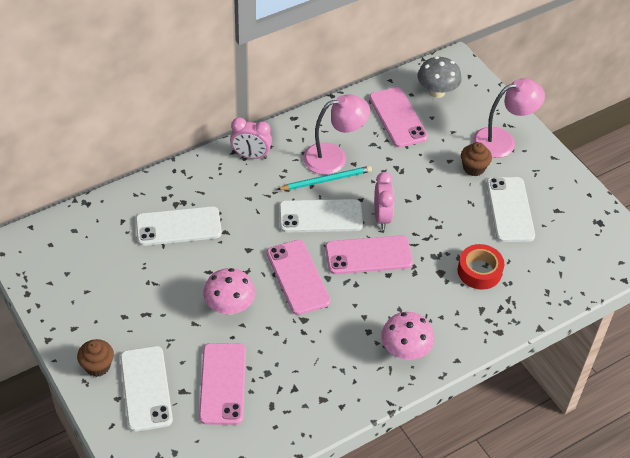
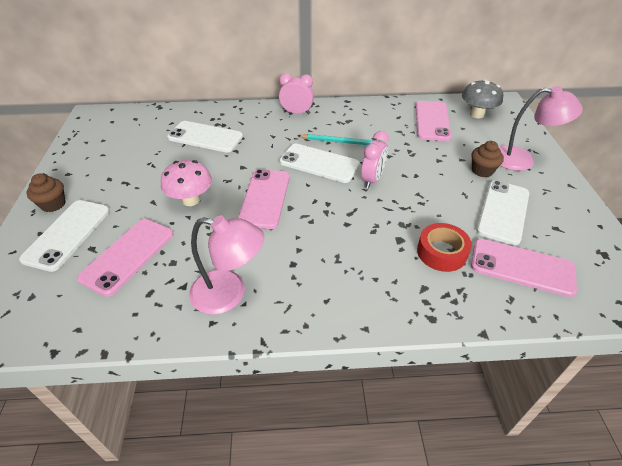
camera: 30 degrees right, 5 degrees down
(251, 156) = (296, 113): pink clock -> pink clock turned 150 degrees clockwise
(334, 157) = (360, 130): pink lamp -> pink lamp (229, 294)
(368, 255) = (339, 203): pink phone -> pink phone (522, 267)
(405, 351) = (316, 296): pink mushroom -> none

